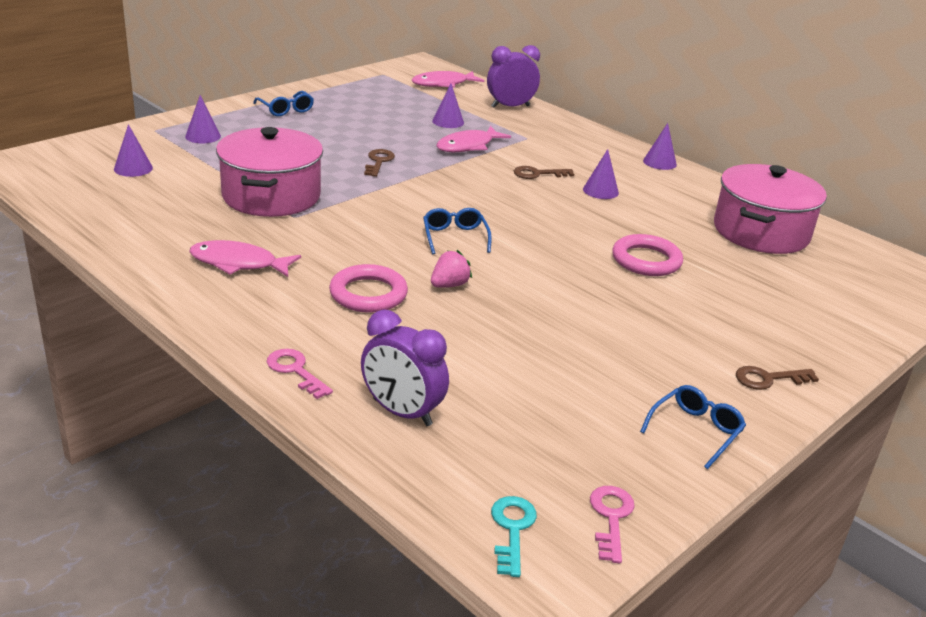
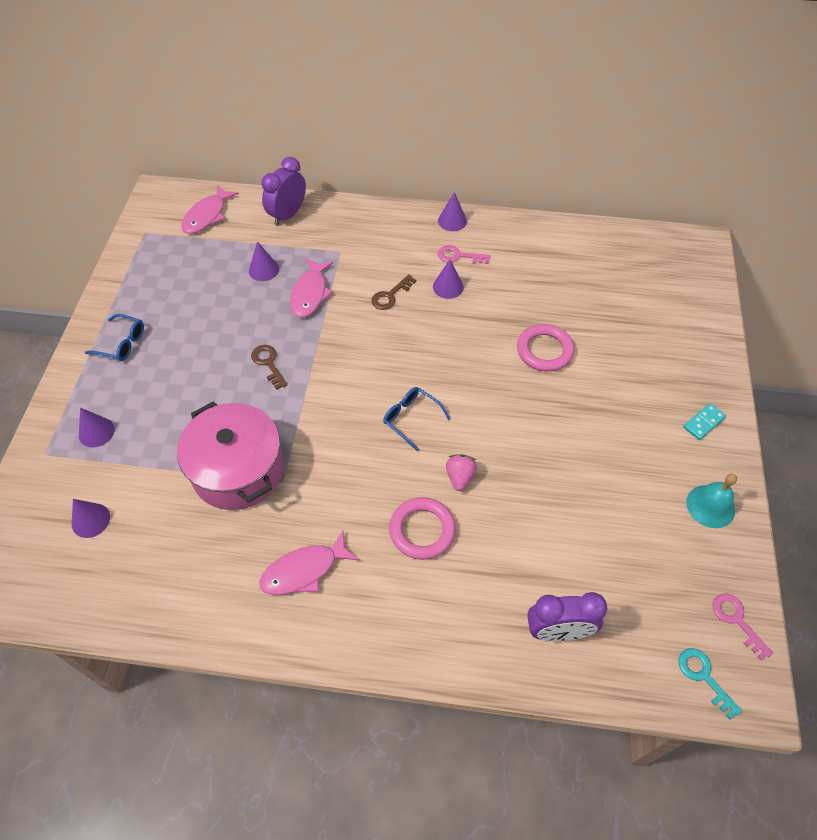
camera: 35 degrees left, 25 degrees up
(295, 371) = (461, 650): pink key -> pink key (458, 256)
(695, 431) = (710, 506): blue glasses -> turquoise bell
(761, 232) = (578, 264): pink pot -> none
(768, 379) = (703, 423): brown key -> turquoise domino

